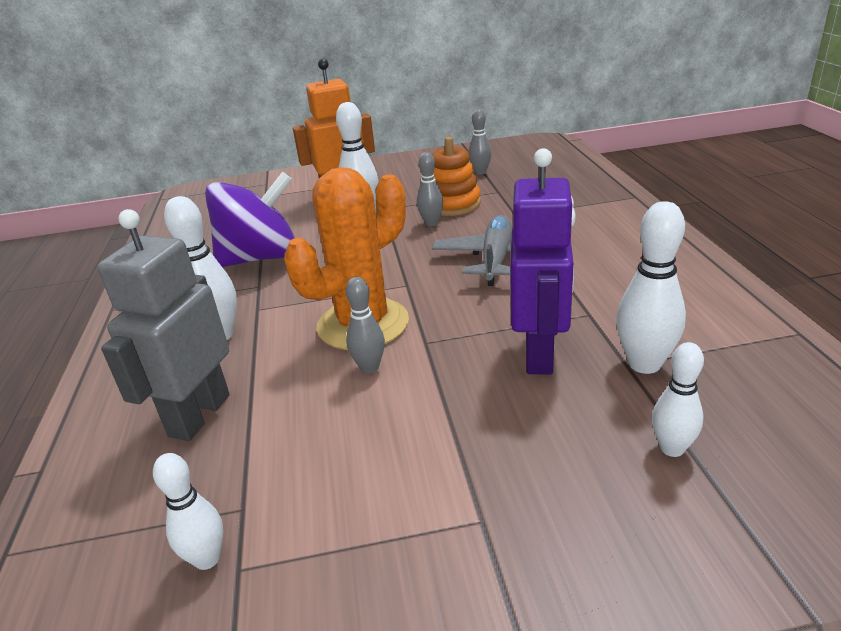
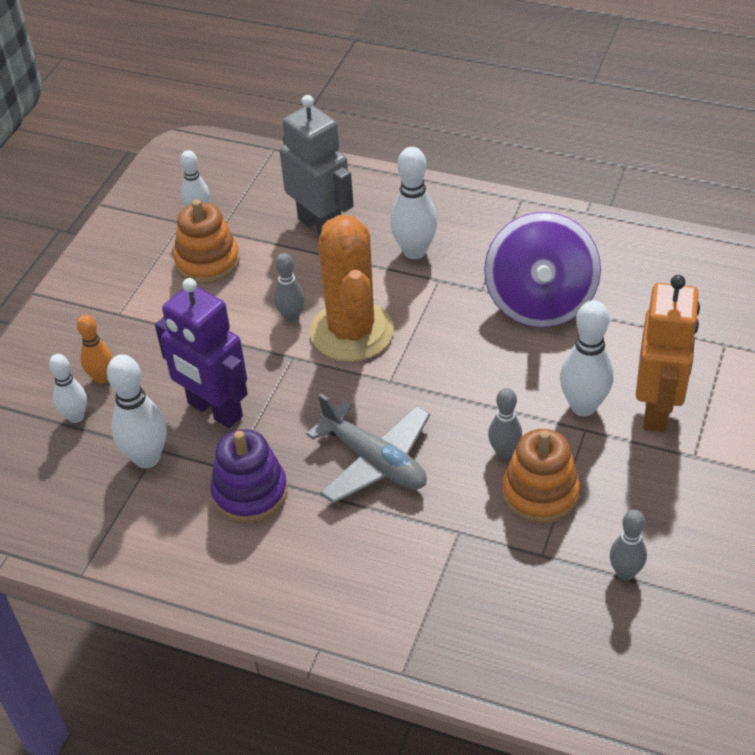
camera: 120 degrees right, 15 degrees up
(317, 484) = (207, 262): none -> orange stacking toy
(596, 463) = (102, 378): none -> orange bowling pin
(597, 294) = (250, 493): none -> purple stacking toy

